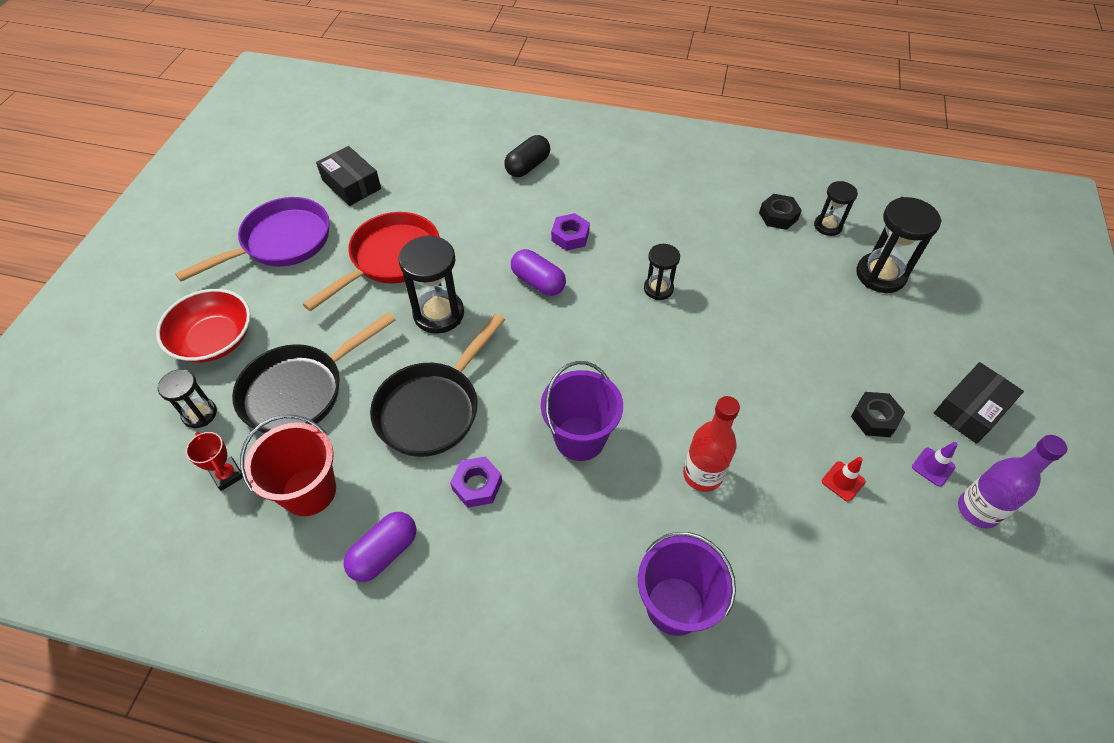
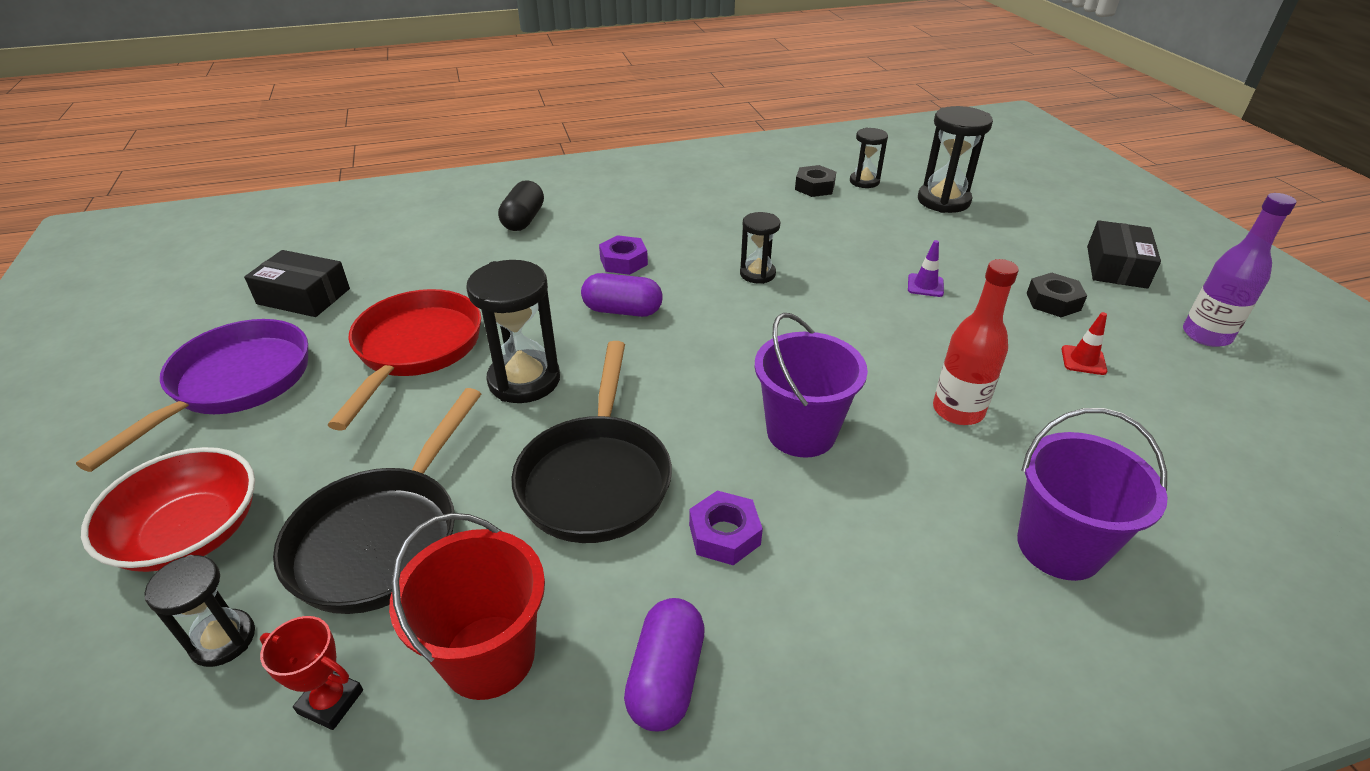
camera: 30 degrees left, 15 degrees down
(933, 467) = (1138, 318): purple traffic cone -> purple traffic cone (925, 285)

